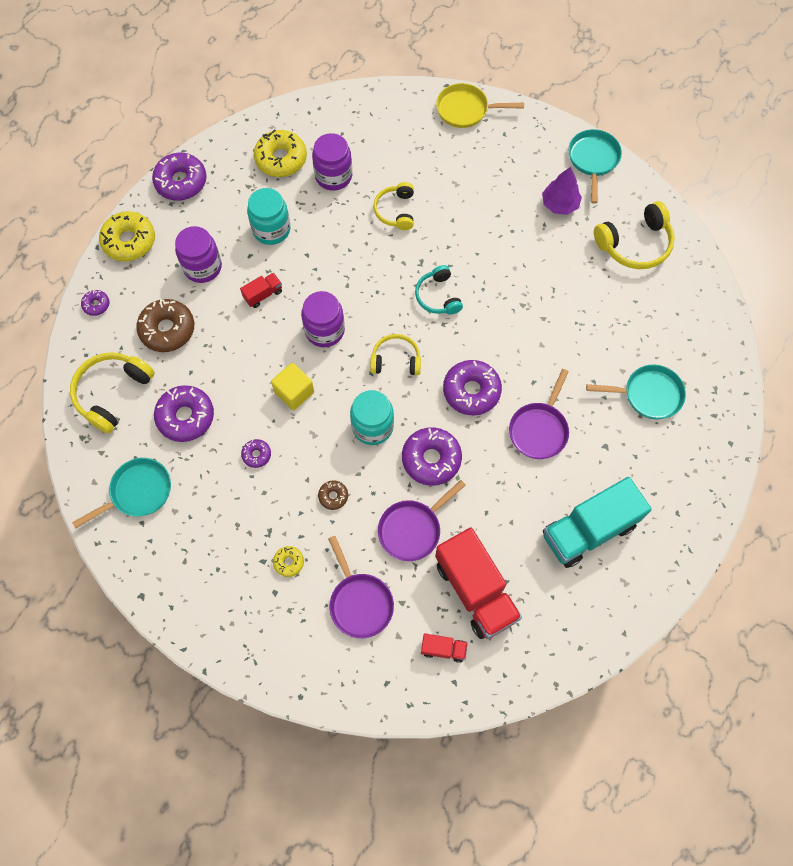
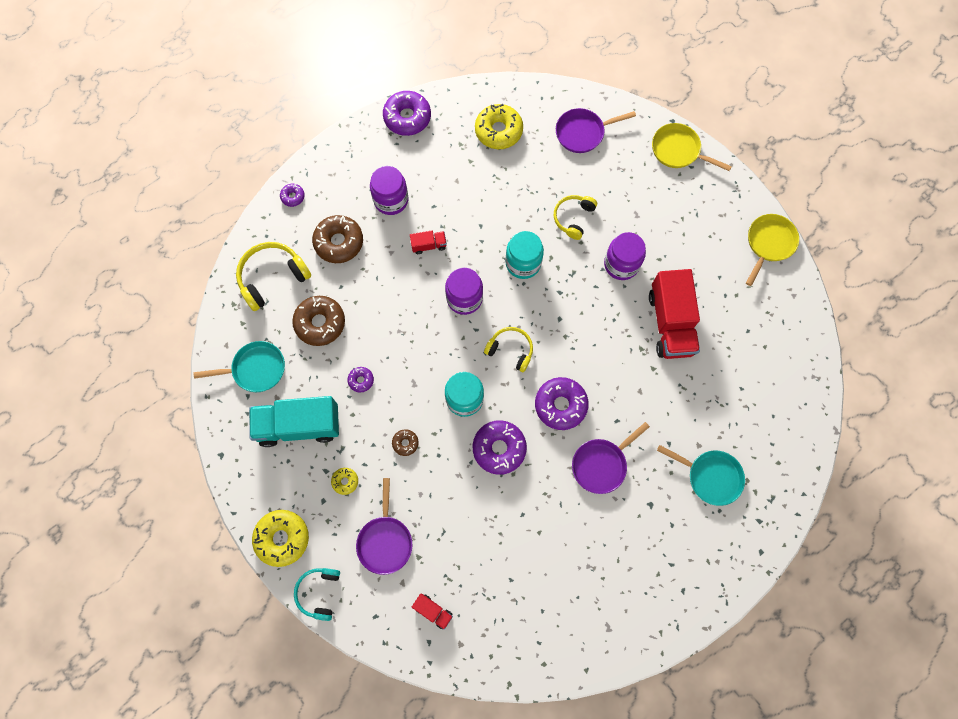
camera: 25 degrees right, 5 degrees up
(129, 241) = (342, 152): yellow donut -> yellow donut (282, 538)
(186, 417) = (320, 323): purple donut -> brown donut
(271, 229) = (461, 191): turquoise jar -> turquoise jar (523, 263)
(294, 392) = (415, 341): yellow cube -> none
(333, 176) = (535, 164): purple jar -> purple jar (621, 264)
(412, 529) = (455, 500): purple pan -> purple pan (583, 133)
(438, 296) = (572, 309): turquoise headphones -> turquoise headphones (319, 592)
(475, 590) = (482, 575): red truck -> red truck (670, 323)
(559, 204) = (718, 272): purple tree -> none
(589, 530) = (600, 569): turquoise truck -> turquoise truck (299, 425)
(593, 160) = (769, 243): turquoise pan -> yellow pan
(635, 244) = (767, 337): yellow headphones -> none

